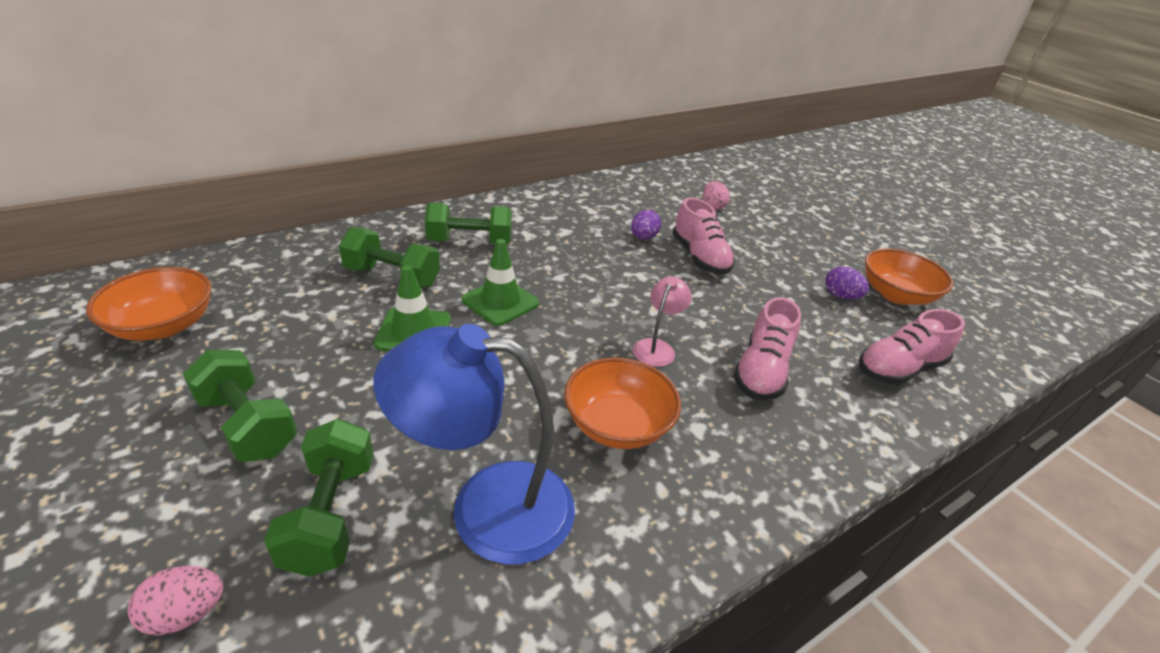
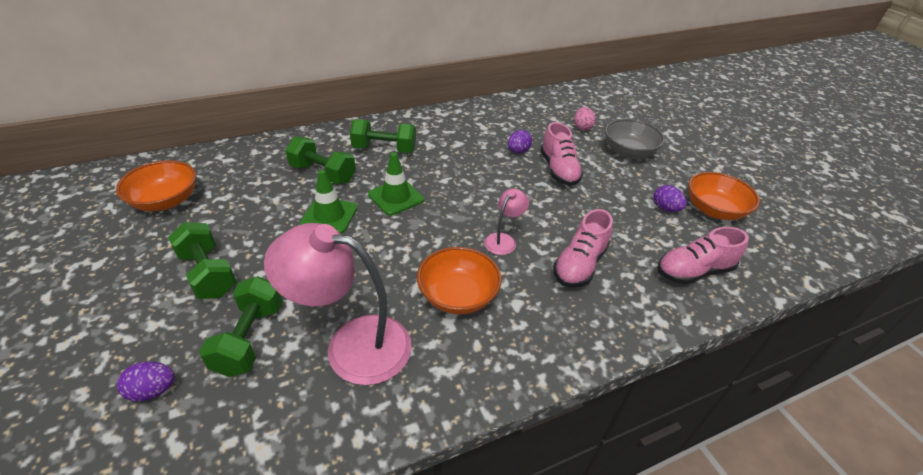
camera: 10 degrees right, 5 degrees up
(185, 614) = (153, 390): pink egg -> purple egg
(487, 507) = (352, 344): blue lamp -> pink lamp
(776, 232) = (628, 152): none -> grey bowl

